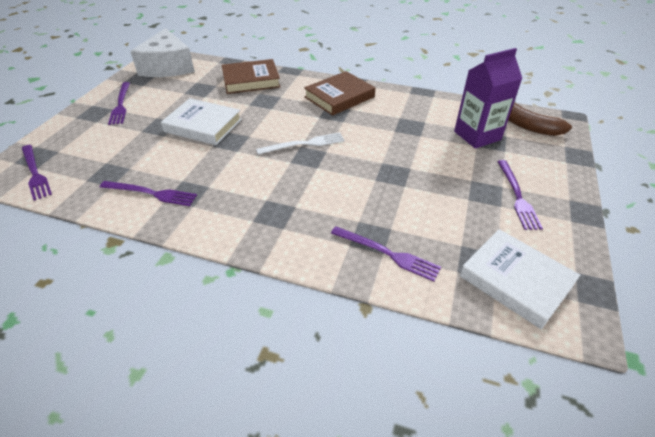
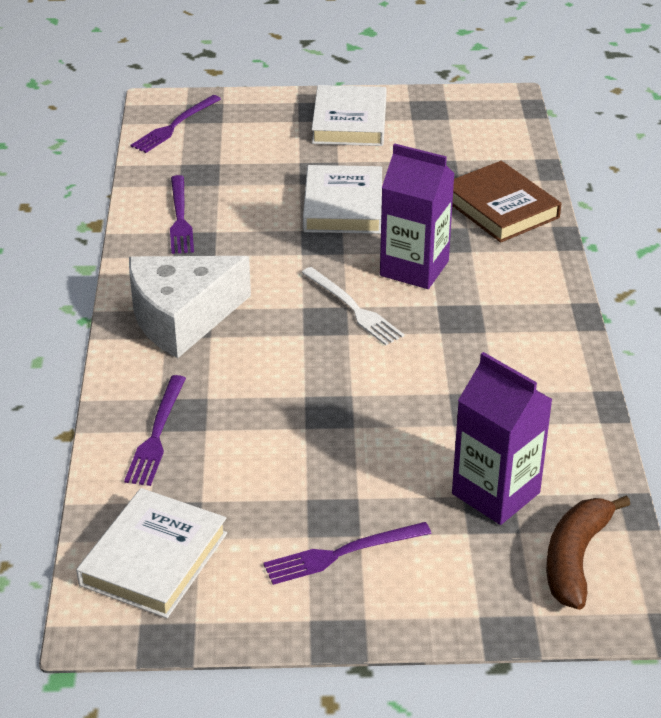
camera: 70 degrees right, 5 degrees down
(121, 104) = (349, 122): purple fork -> white book
(168, 67) = (481, 119): white cheese -> white cheese (182, 318)
(282, 116) = (414, 268): none -> purple carton
(339, 97) = (515, 312): brown book -> none

